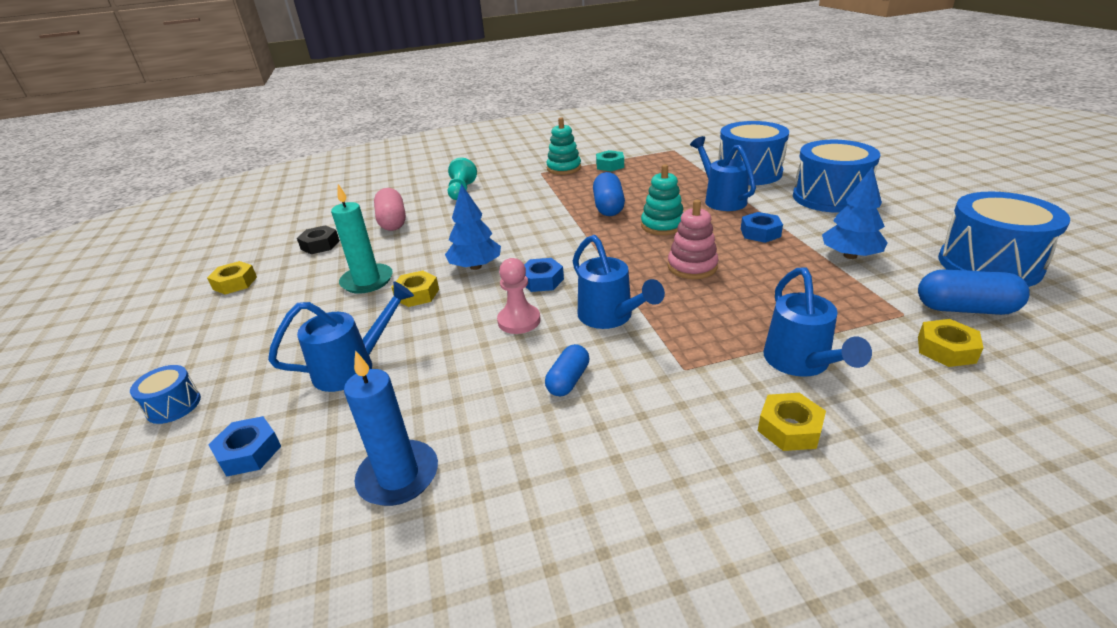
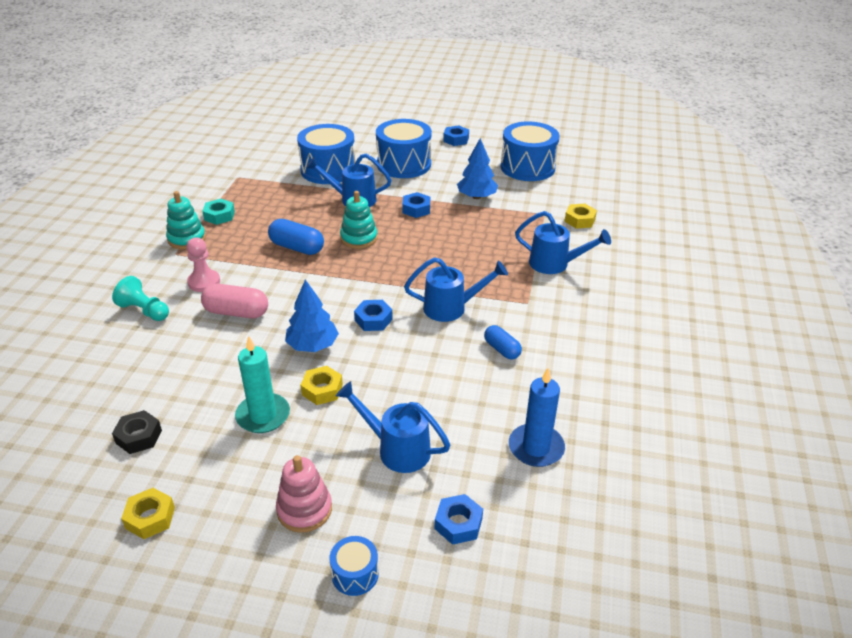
camera: 65 degrees left, 5 degrees up
(352, 367) = (397, 449): blue watering can -> blue watering can turned 60 degrees counterclockwise
(392, 221) = (152, 373): pink capsule -> pink capsule (236, 312)
(519, 321) = (416, 348): pink pawn -> pink pawn (204, 282)
(692, 267) = (427, 252): pink stacking toy -> pink stacking toy (304, 509)
(789, 428) = (598, 292): yellow nut -> none
(942, 203) = (456, 139): none -> blue nut
(965, 309) = (555, 196): blue capsule -> none

